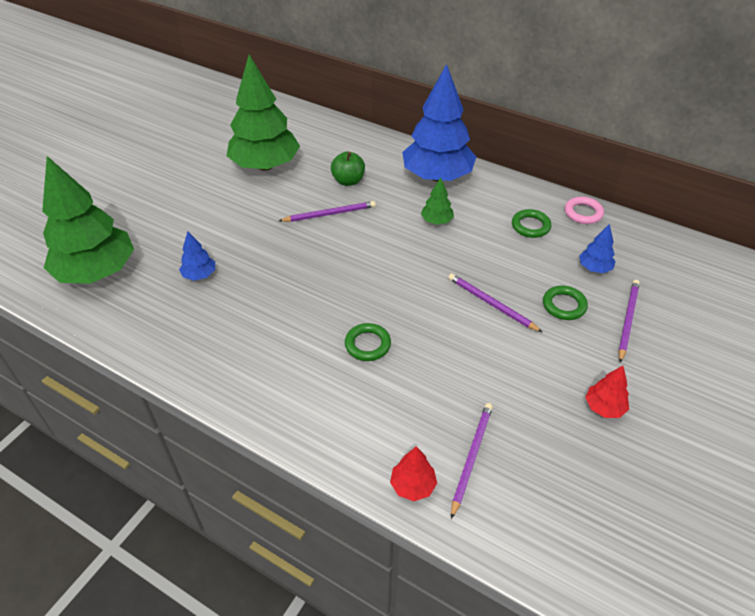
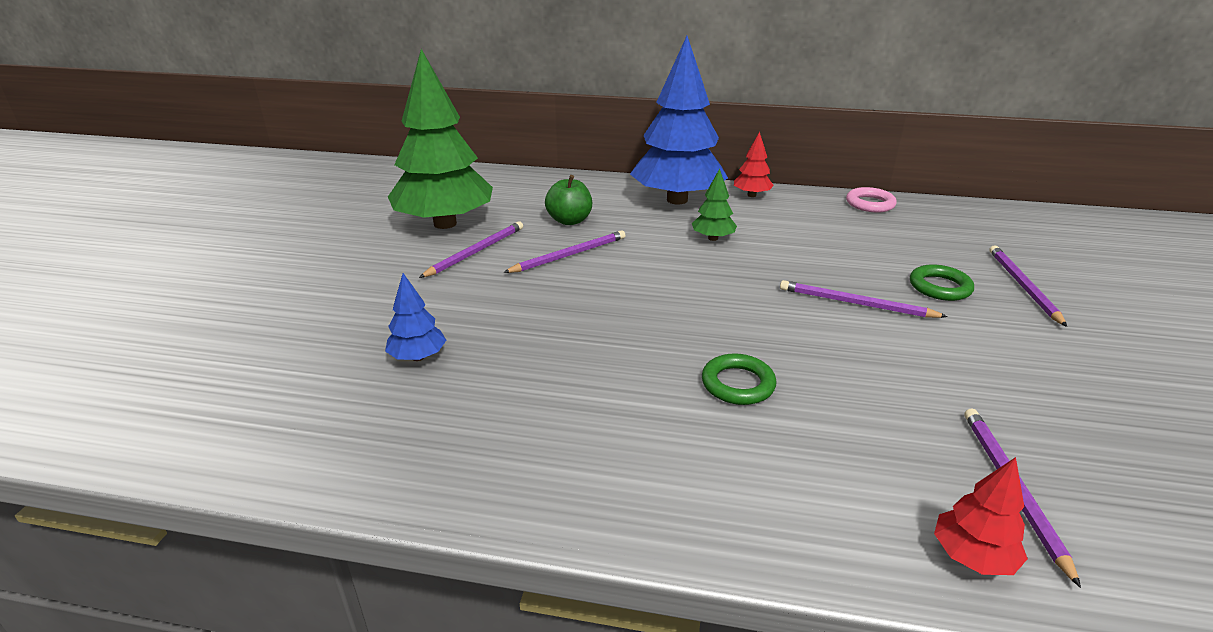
camera: 20 degrees left, 15 degrees down
(97, 272) = (231, 389): green tree -> none
(272, 197) = (476, 252): none -> purple pencil
(530, 226) = (826, 224): green ring -> none
(594, 268) = (934, 247): blue tree -> none
(604, 407) = (1101, 379): red tree -> red tree (751, 195)

